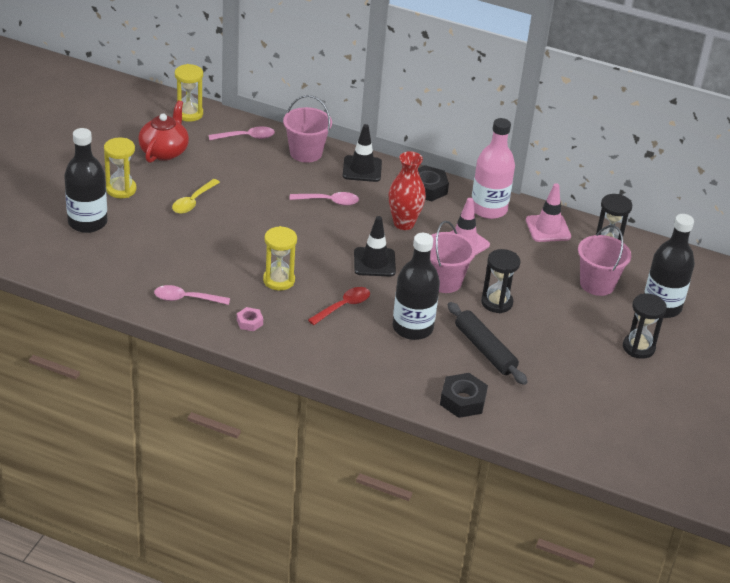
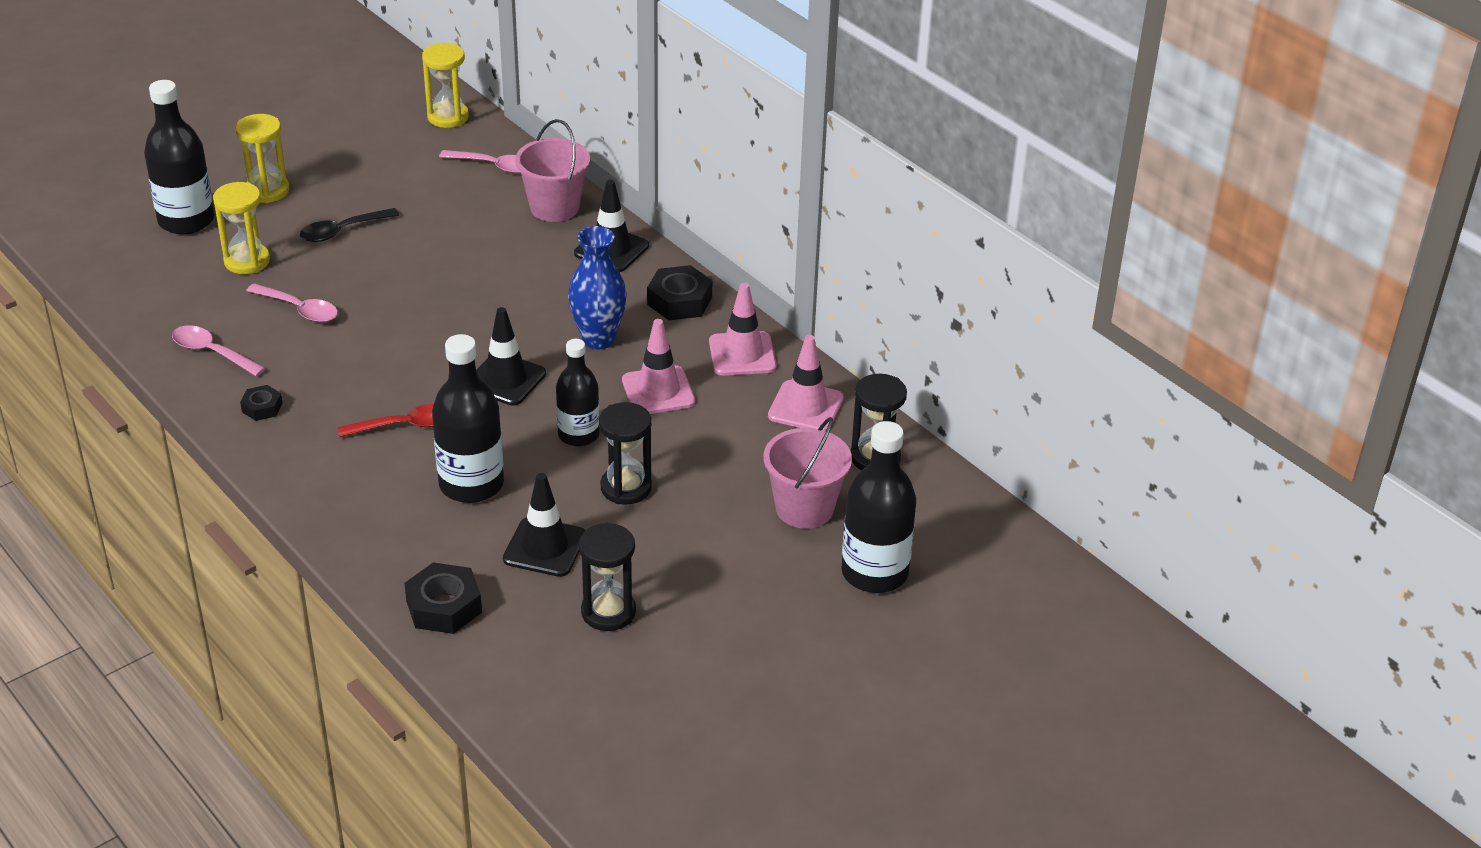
camera: 30 degrees right, 0 degrees up
(164, 151) = (369, 157): red teapot -> none
(193, 202) = (342, 231): yellow spoon -> black spoon
(249, 322) = (262, 407): pink nut -> black nut
(279, 280) = (353, 365): yellow hourglass -> yellow hourglass (247, 261)
(329, 201) = (523, 280): pink spoon -> pink spoon (299, 309)
(403, 223) = (598, 339): red vase -> blue vase
(444, 281) = (578, 435): pink bucket -> black bottle
(485, 350) = (545, 547): black rolling pin -> black traffic cone
(488, 209) = (742, 354): pink bottle -> pink traffic cone
(638, 347) = (779, 620): black hourglass -> black hourglass (608, 612)

